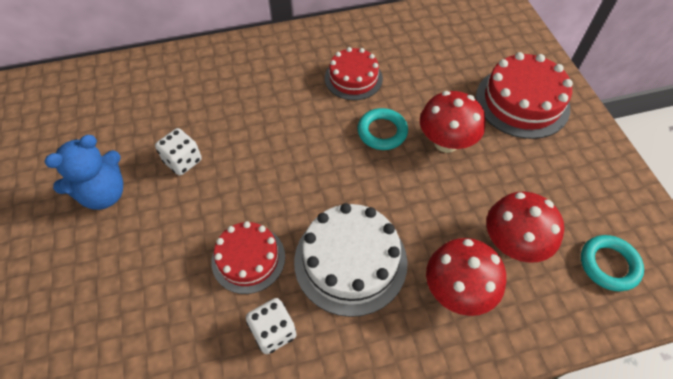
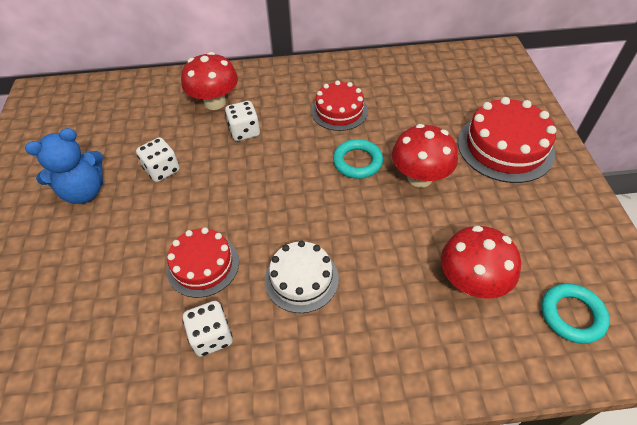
camera: 10 degrees right, 5 degrees down
(260, 110) = (244, 131): none -> white dice
(350, 261) = (301, 279): white cake -> white cake, size x0.65
(457, 291) = (404, 321): red mushroom -> red mushroom (215, 102)

